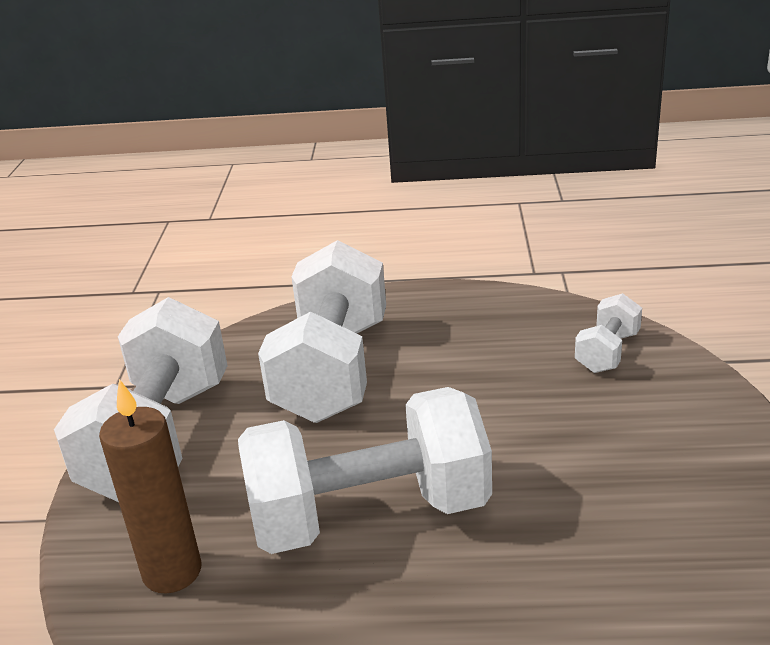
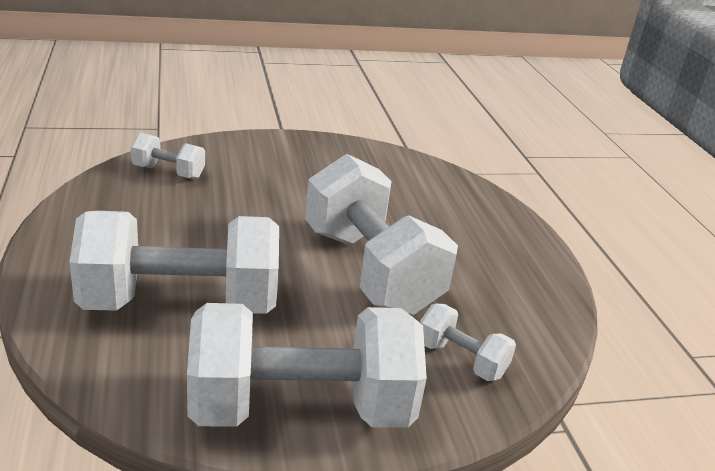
camera: 110 degrees left, 0 degrees up
(172, 572) = (461, 360): brown candle -> white dumbbell

